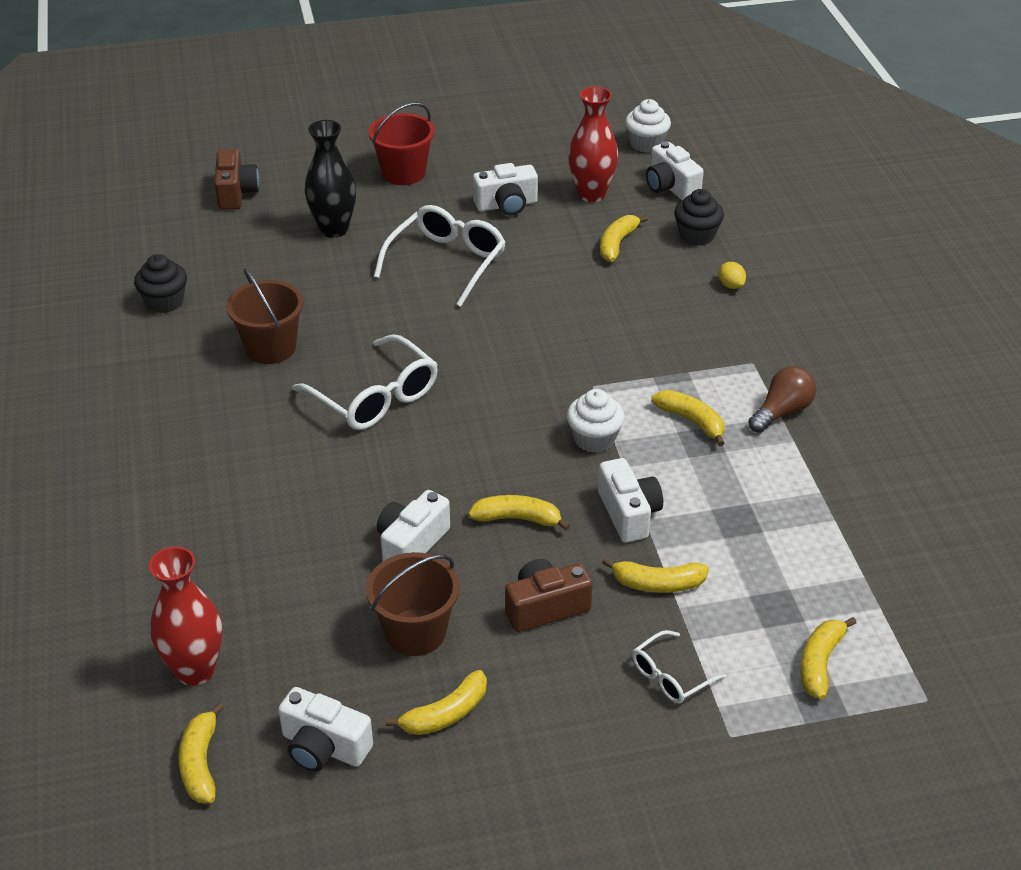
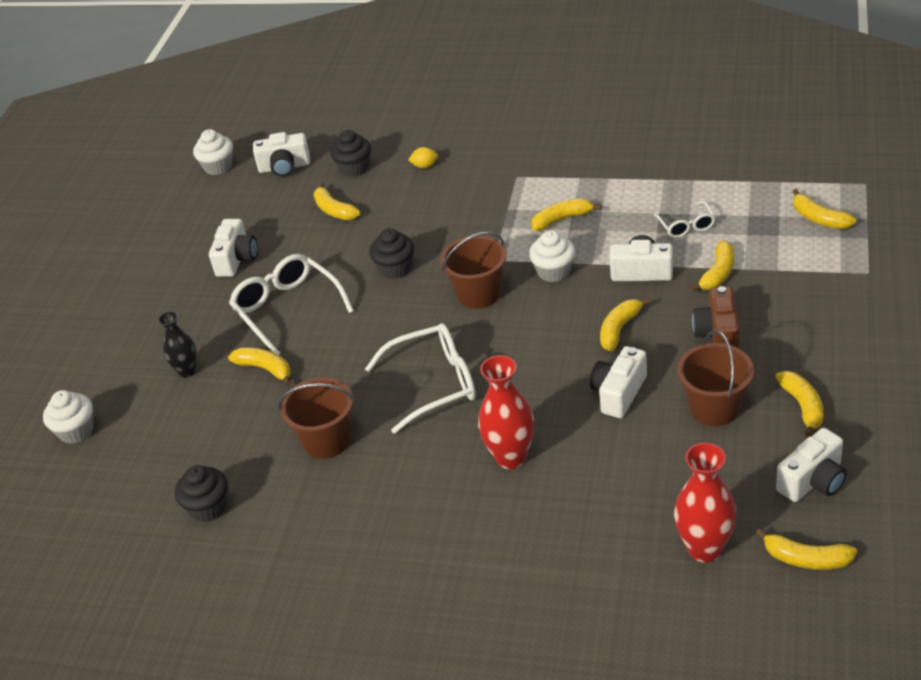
camera: 60 degrees left, 0 degrees up
(236, 193) = (76, 431): brown camera -> white cupcake
(334, 229) = (187, 371): black vase -> black vase, size x0.64
(355, 276) = (265, 369): none -> yellow banana
(403, 173) = (140, 312): red bucket -> none
(411, 544) = (618, 393): white camera -> white camera turned 60 degrees clockwise
(529, 390) = (478, 294): none -> brown bucket
(542, 316) = (395, 268): none -> black cupcake
(591, 194) = (260, 210): red vase -> red vase (511, 457)
(670, 676) = (806, 287): white glasses -> white glasses (686, 226)
(782, 412) = (576, 176): brown light bulb -> none

